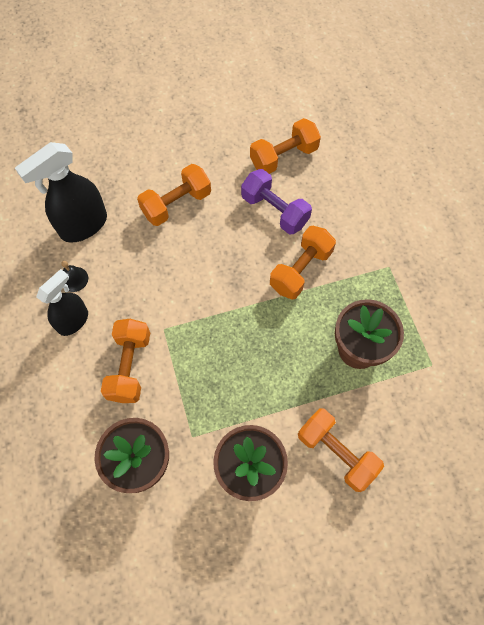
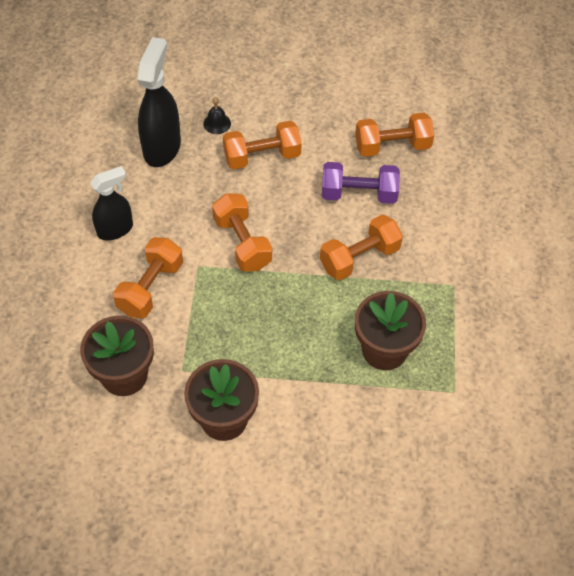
camera: 20 degrees right, 10 degrees down
(74, 279) = (132, 193): black bell -> black bell (217, 123)
(83, 225) = (162, 147): black spray bottle -> black spray bottle turned 120 degrees clockwise
(274, 211) = (359, 194): purple dumbbell -> purple dumbbell turned 60 degrees counterclockwise
(336, 452) = (317, 435): orange dumbbell -> orange dumbbell (242, 243)

